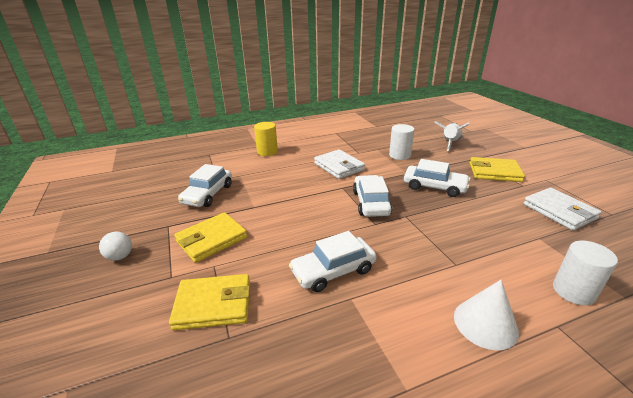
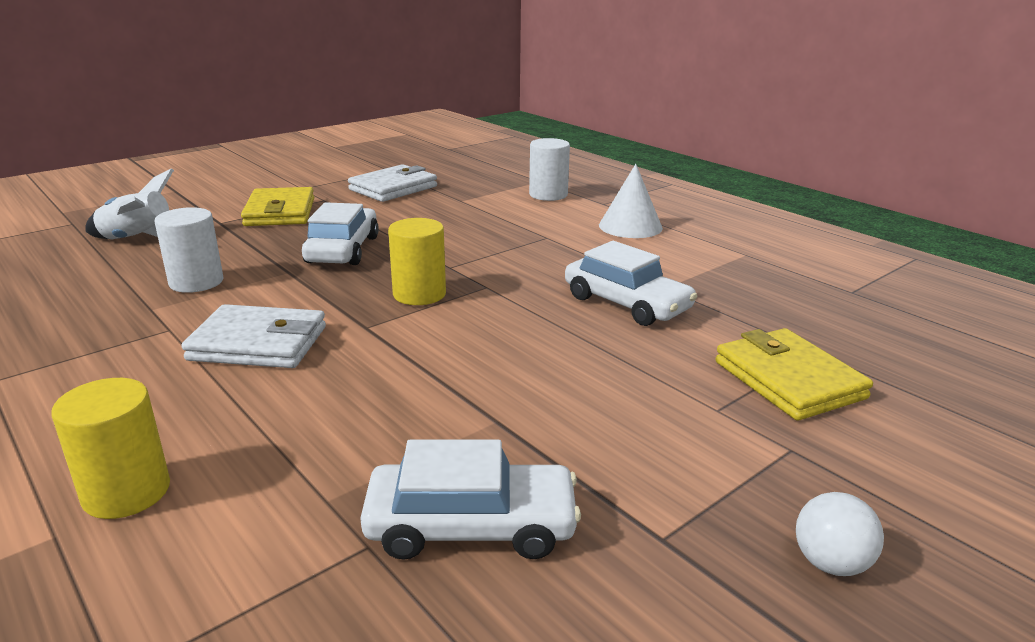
camera: 110 degrees left, 5 degrees down
(211, 239) = (654, 439): yellow wallet -> none
(339, 166) = (258, 343): white wallet -> white wallet turned 60 degrees clockwise
(371, 203) = (419, 294): white car -> yellow cylinder

